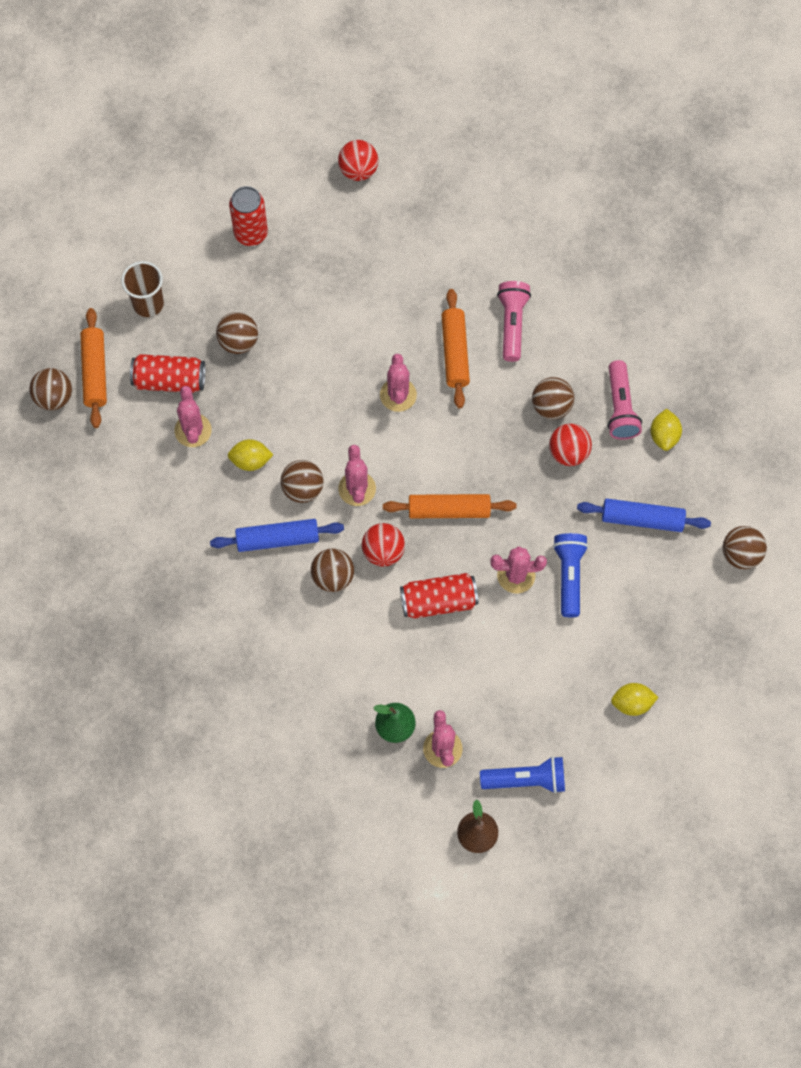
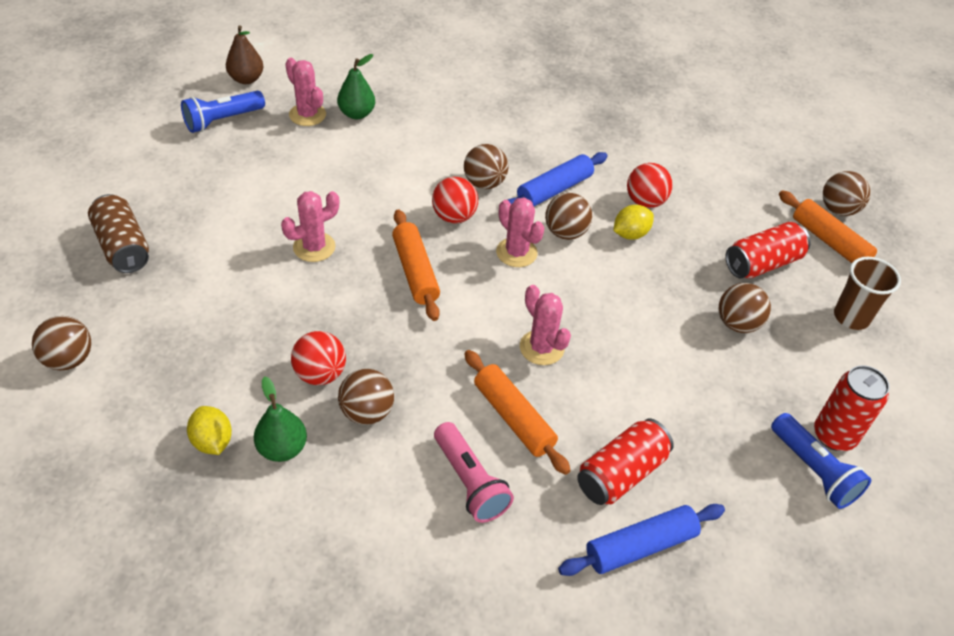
camera: 145 degrees right, 20 degrees down
(193, 430) = (702, 235): pink cactus -> none
(358, 170) = (797, 581): red ball -> red ball (645, 202)
(438, 601) = (376, 202): red can -> red can (621, 473)
(449, 510) = (415, 271): orange rolling pin -> orange rolling pin turned 75 degrees counterclockwise
(569, 576) = (259, 267): blue flashlight -> blue flashlight (813, 470)
(620, 407) = (282, 448): pink flashlight -> green pear
(632, 703) = (146, 198): yellow lemon -> none
(642, 519) = (202, 346): blue rolling pin -> blue rolling pin (640, 546)
(669, 653) = (123, 247): none -> brown can

